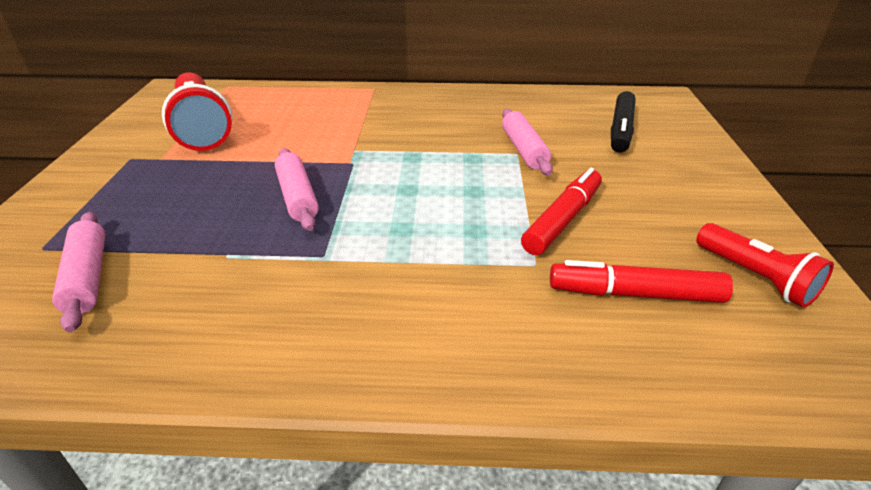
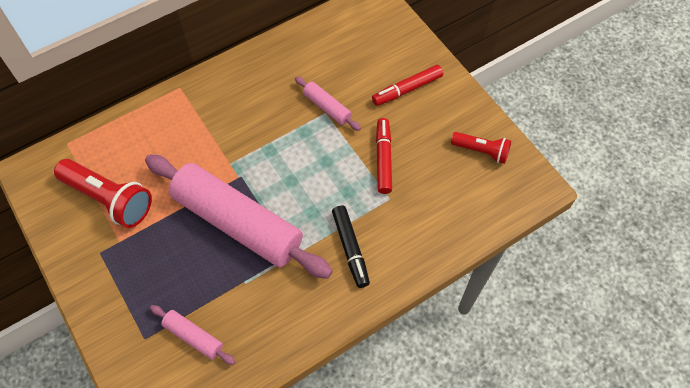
camera: 35 degrees left, 25 degrees up
(298, 197) = (238, 222): pink rolling pin -> pink rolling pin, size x2.33
(621, 130) = (368, 55): black marker -> black marker (350, 248)
(636, 294) = (440, 191): red marker -> red marker (407, 89)

